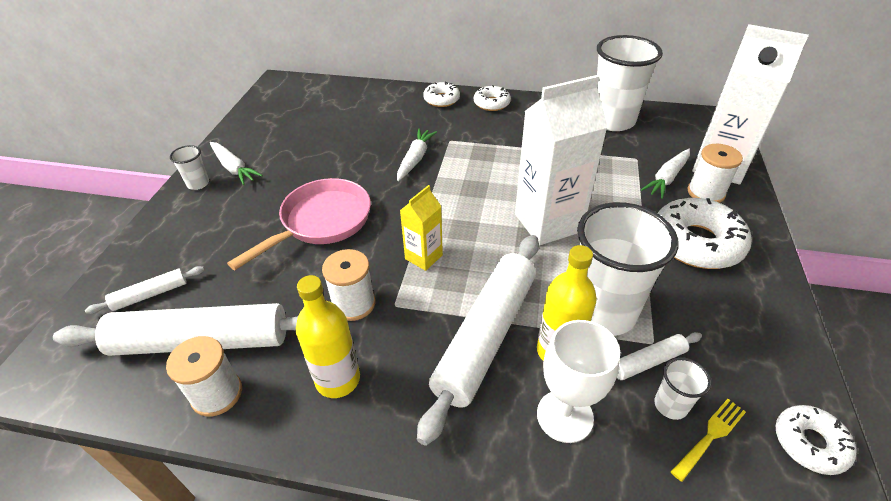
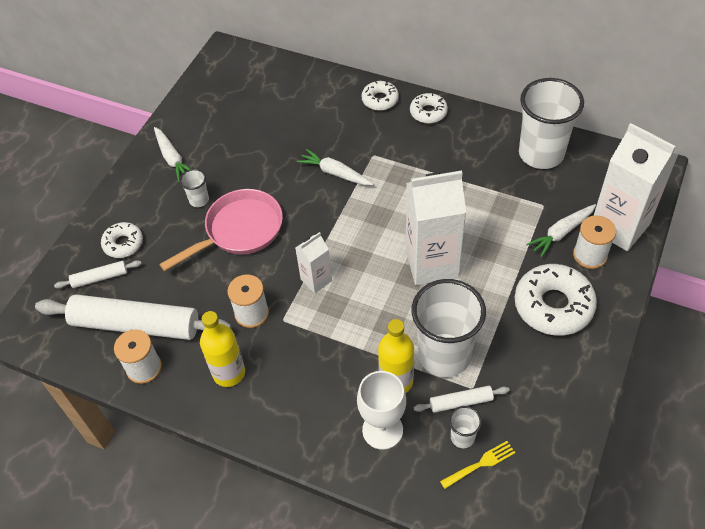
camera: 15 degrees right, 10 degrees up
(198, 184) = (141, 172): white cup -> white cup (199, 200)
(415, 159) = (335, 173): white carrot -> white carrot turned 90 degrees counterclockwise
(423, 257) = (316, 280): yellow carton -> white carton
(486, 336) = (345, 359): white rolling pin -> none
(809, 443) = (549, 483): white donut -> white donut (123, 244)

